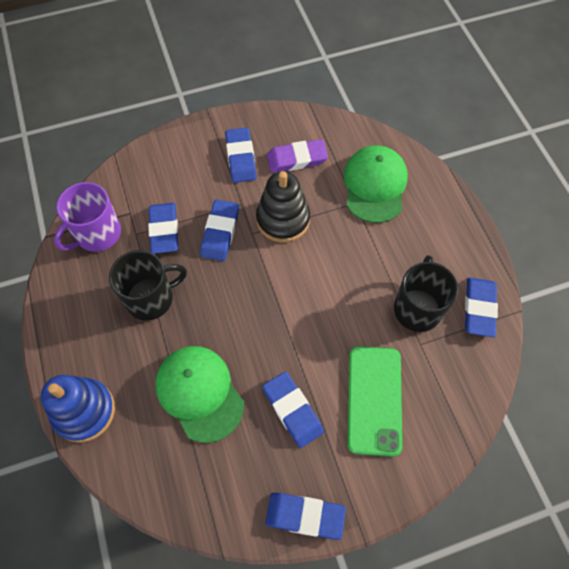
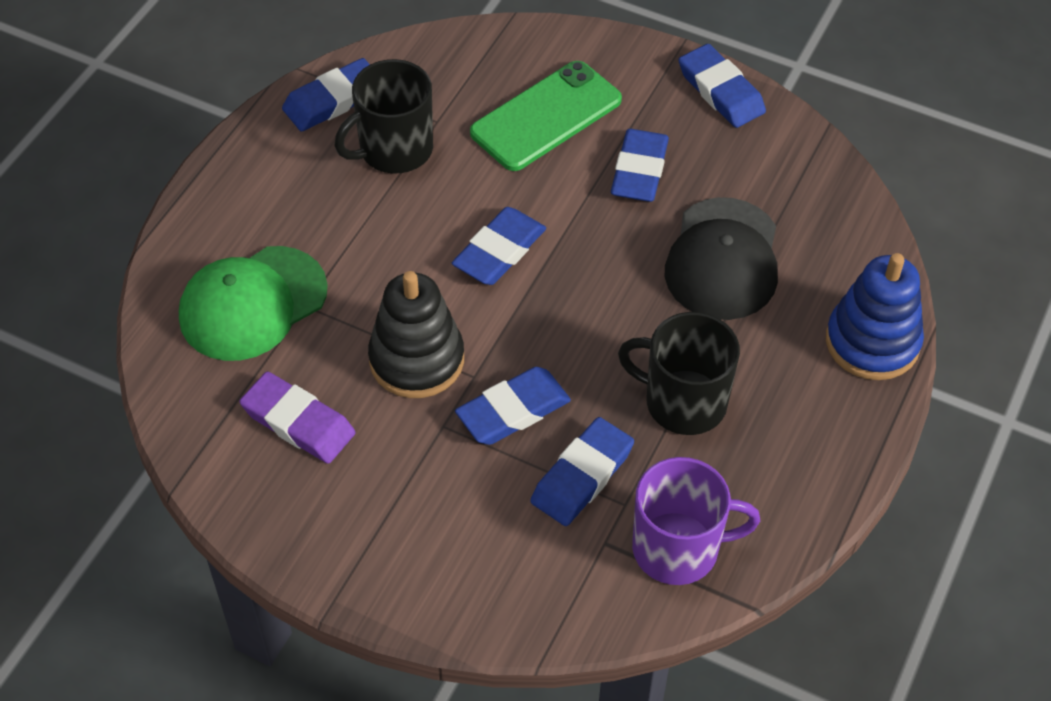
camera: 135 degrees left, 10 degrees down
(199, 393) = (723, 259): green cap -> black cap
(241, 158) = (367, 491): blue eraser -> blue eraser (499, 251)

